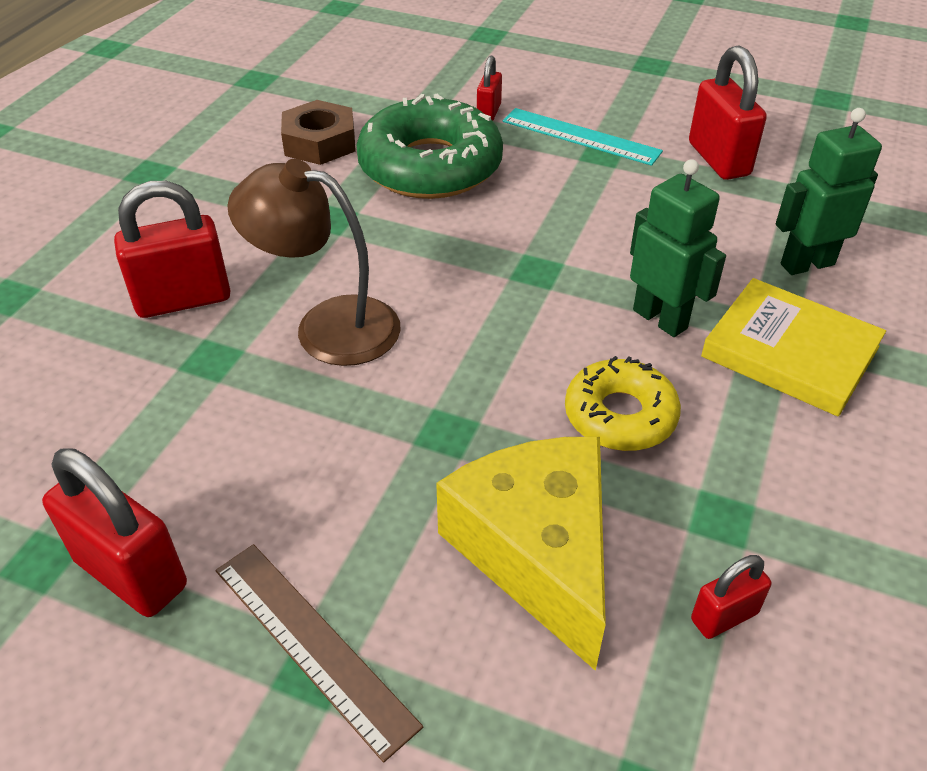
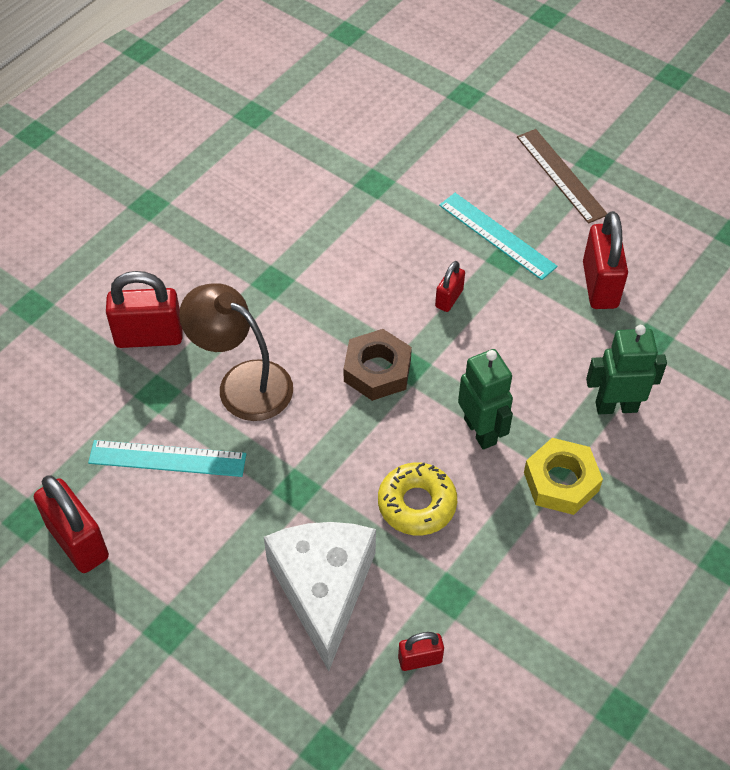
camera: 15 degrees right, 10 degrees up
(247, 433) = (167, 458): none -> turquoise ruler
(312, 645) = (171, 614): brown ruler -> brown ruler (561, 175)
(319, 142) = (285, 199): brown nut -> brown nut (377, 370)
(430, 166) = (364, 243): green donut -> none
(489, 112) = (431, 192): red padlock -> red padlock (449, 298)
(537, 552) = (323, 589): yellow cheese -> white cheese
(790, 352) = (561, 481): yellow book -> yellow nut

